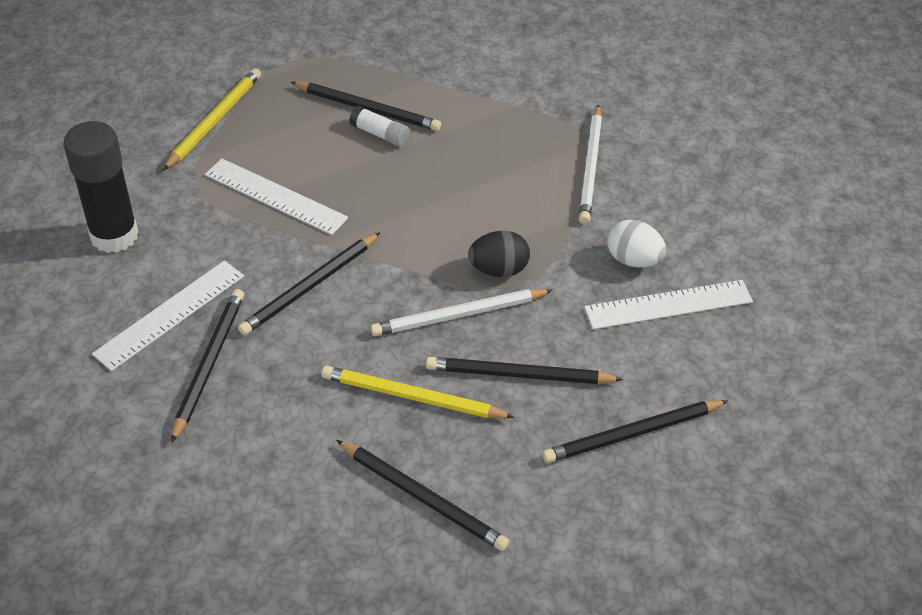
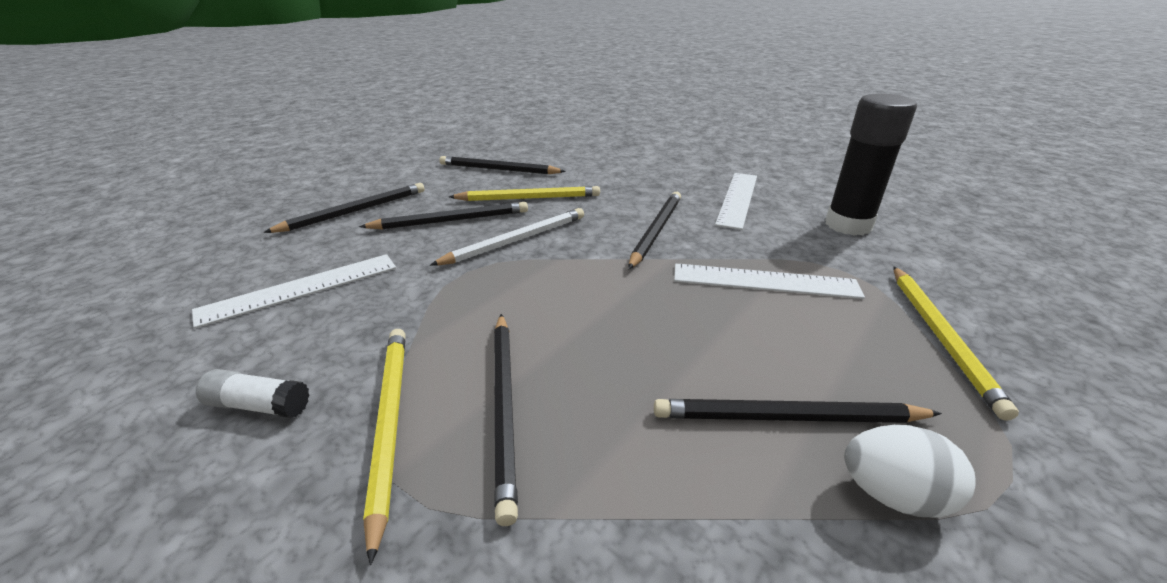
camera: 160 degrees right, 15 degrees down
(209, 364) = (680, 186): black pencil -> black pencil (504, 406)
(380, 134) = (730, 381): white glue stick -> white glue stick (259, 405)
(498, 270) = (492, 276): black egg -> none
(591, 167) = (389, 423): white pencil -> yellow pencil
(633, 260) = (334, 318): white egg -> white egg (893, 495)

